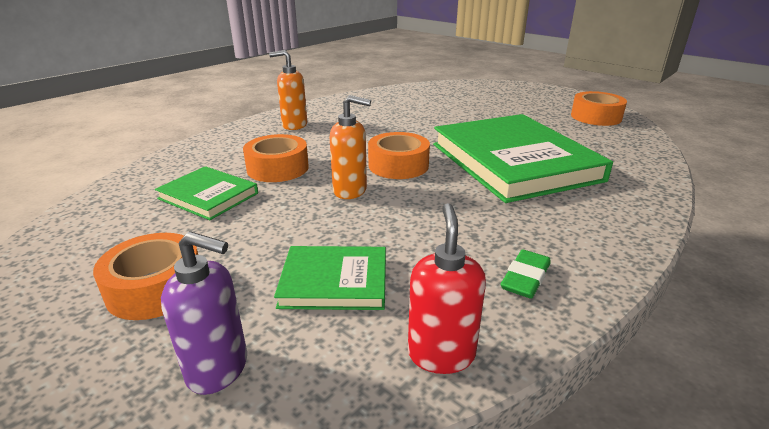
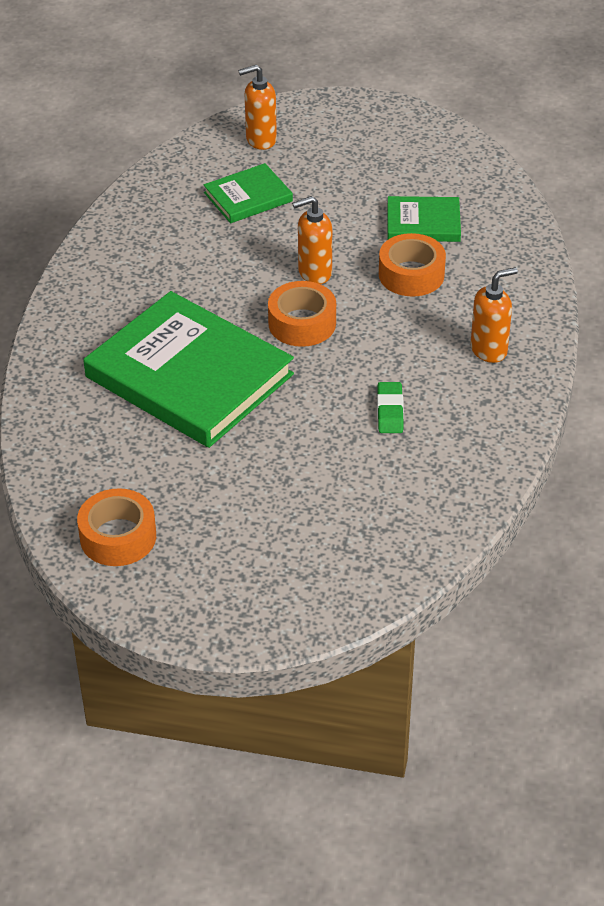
camera: 150 degrees right, 15 degrees up
(155, 288) = (349, 156): orange tape -> none
(218, 369) = (260, 140): purple soap dispenser -> orange soap dispenser
(441, 354) = (157, 183): red soap dispenser -> none
(525, 278) = (129, 243): green eraser -> green eraser (390, 411)

